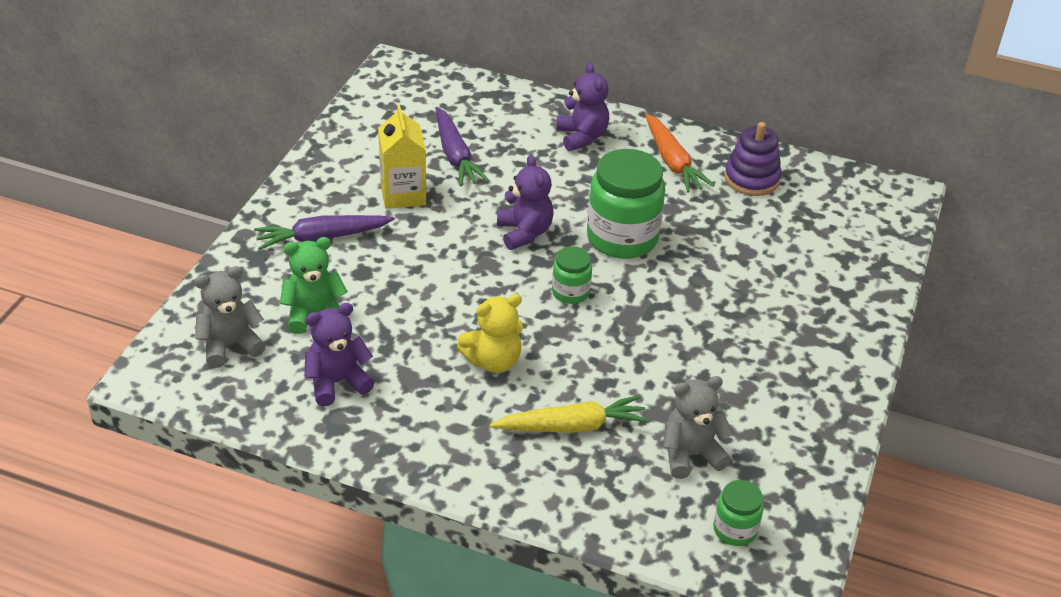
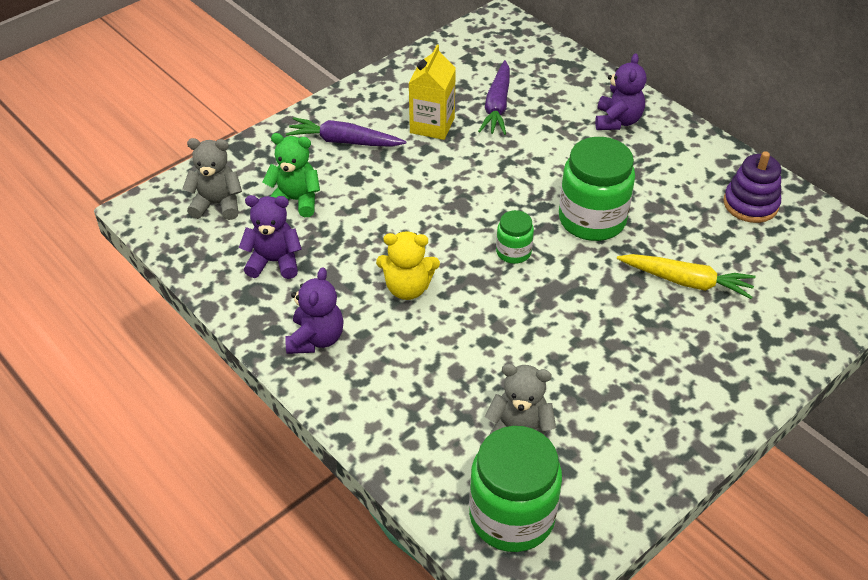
camera: 30 degrees right, 5 degrees up
(524, 233) = (509, 188): purple teddy bear -> purple teddy bear (316, 339)
(572, 426) = (434, 368): yellow carrot -> yellow carrot (686, 281)
(672, 162) = (685, 166): orange carrot -> none
(735, 530) = (512, 516): green jar -> green jar, size x1.97

